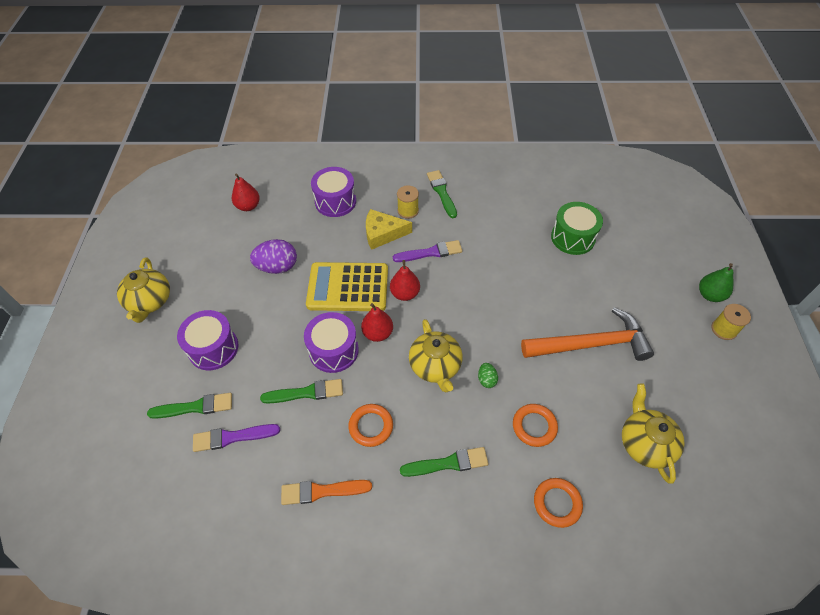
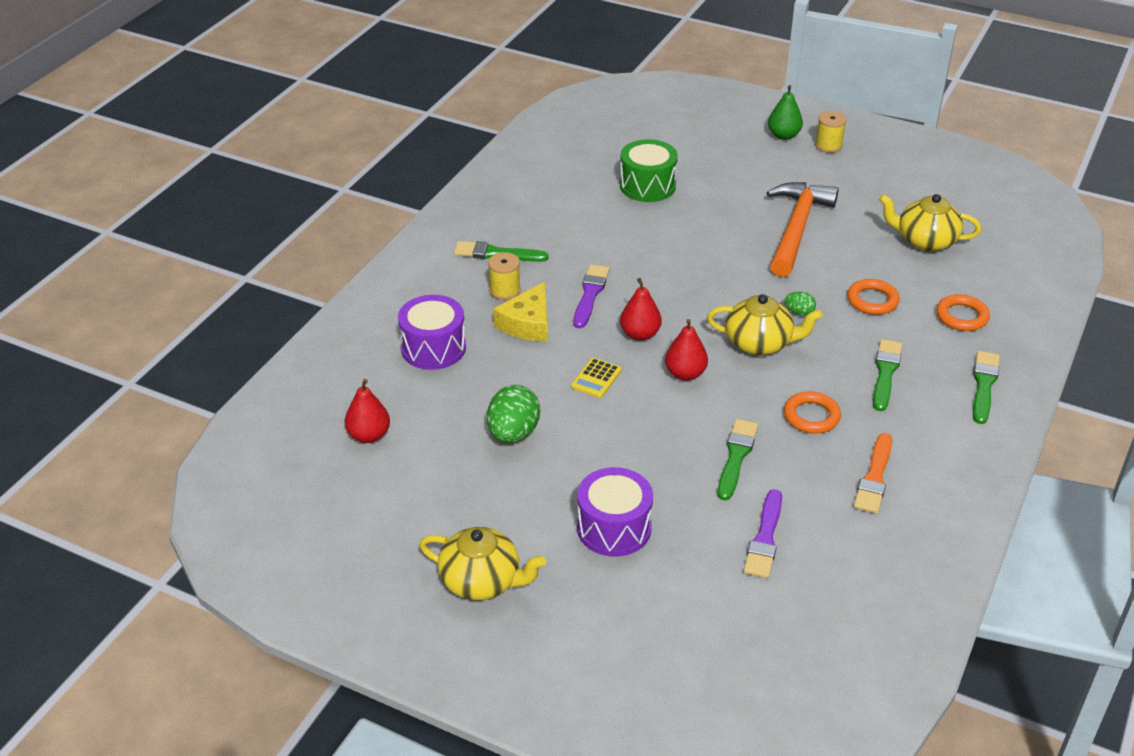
camera: 65 degrees left, 15 degrees down
(195, 407) = (700, 565): green brush -> green brush (984, 385)
(277, 267) = (513, 433): purple egg -> green egg
(333, 350) = (687, 417): purple drum -> none
(348, 287) = (596, 378): yellow calculator -> yellow calculator, size x0.43

